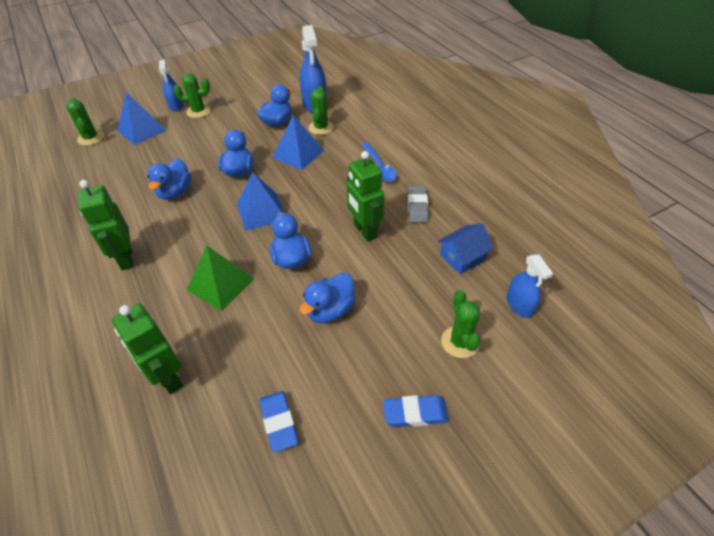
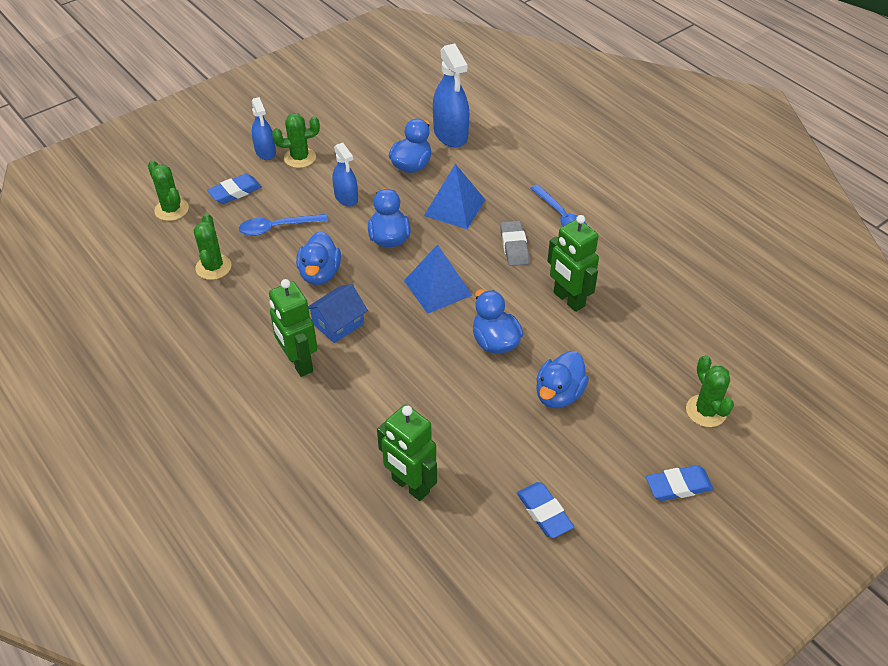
camera: 10 degrees left, 0 degrees up
(141, 130) = (235, 192): blue pyramid -> blue eraser
(159, 157) = (276, 228): none -> blue spoon
(220, 284) = (424, 379): green pyramid -> none
(321, 128) = (470, 168): green cactus -> green cactus (213, 267)
(417, 207) = (620, 263): grey eraser -> grey eraser (514, 246)
(462, 257) = (687, 319): blue house -> blue house (338, 323)
(519, 305) = (759, 365): blue spray bottle -> blue spray bottle (346, 197)

